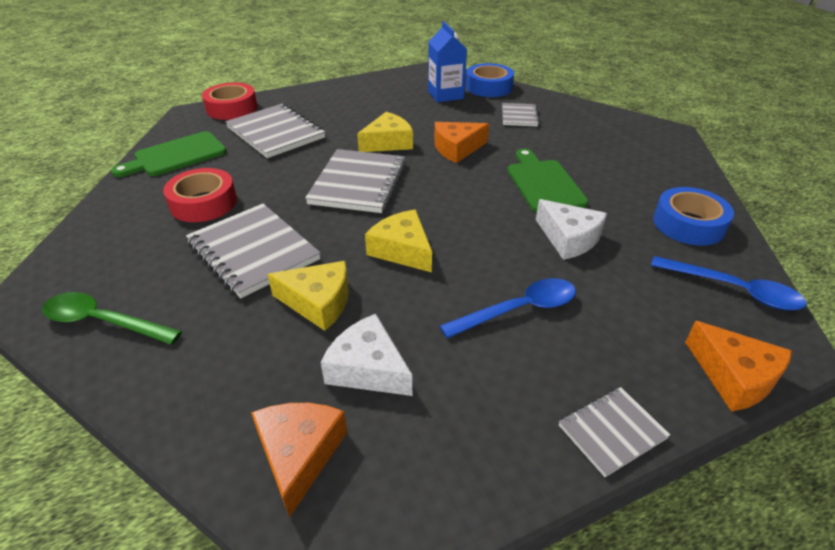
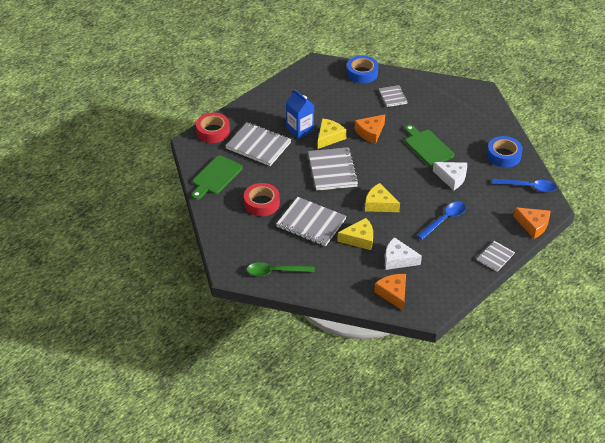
camera: 20 degrees left, 5 degrees up
(445, 95) = (339, 87): blue carton -> blue carton (300, 129)

